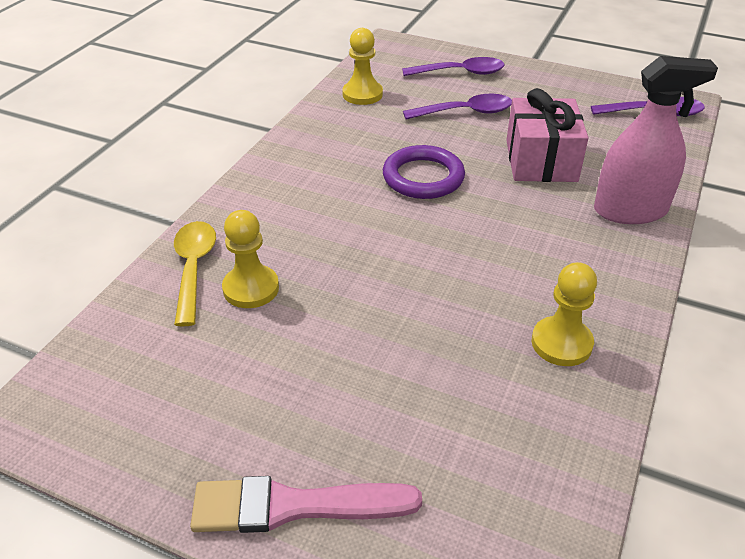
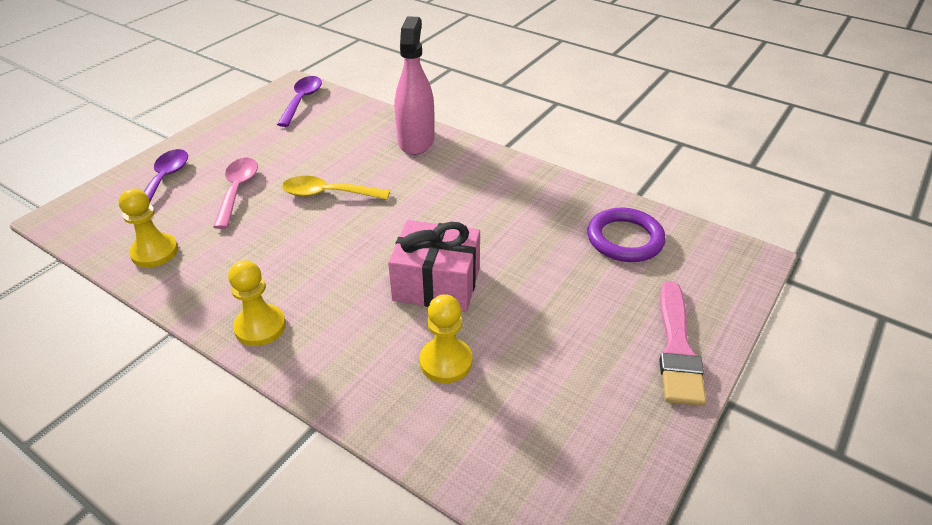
camera: 80 degrees left, 0 degrees up
(193, 268) = (403, 406): yellow spoon -> yellow spoon (328, 194)
(423, 177) = (326, 232): purple ring -> purple ring (625, 239)
(466, 112) = (237, 190): purple spoon -> pink spoon
(541, 161) = (336, 165): pink gift -> pink gift (437, 284)
(561, 343) = (541, 200): yellow pawn -> yellow pawn (260, 327)

